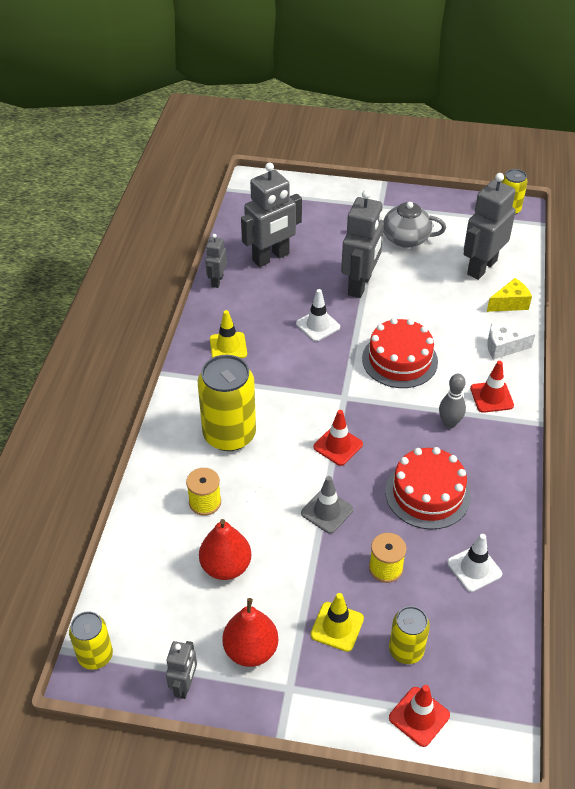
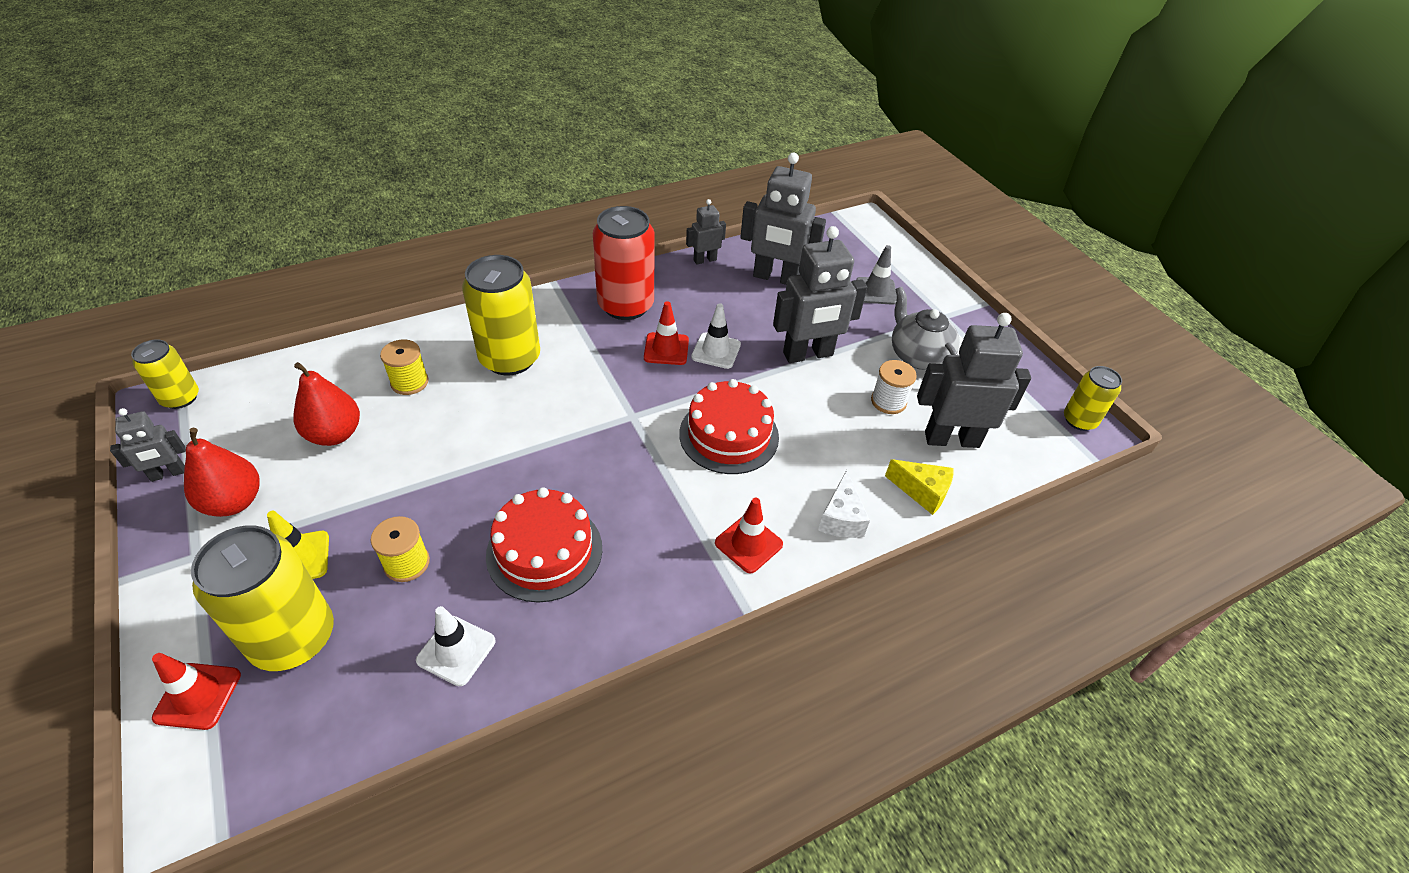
camera: 50 degrees right, 0 degrees up
(228, 346) = (625, 305): yellow traffic cone -> red can
(327, 511) = (458, 476): grey traffic cone -> grey traffic cone (876, 291)
(338, 446) = (558, 443): red traffic cone -> red traffic cone (666, 349)
(406, 650) = (293, 637): yellow can -> yellow can, size x1.78
(431, 274) = (888, 401): none -> white spool
(449, 423) = (671, 522): grey bowling pin -> none
(503, 348) = (841, 518): white cheese -> white cheese turned 135 degrees counterclockwise

